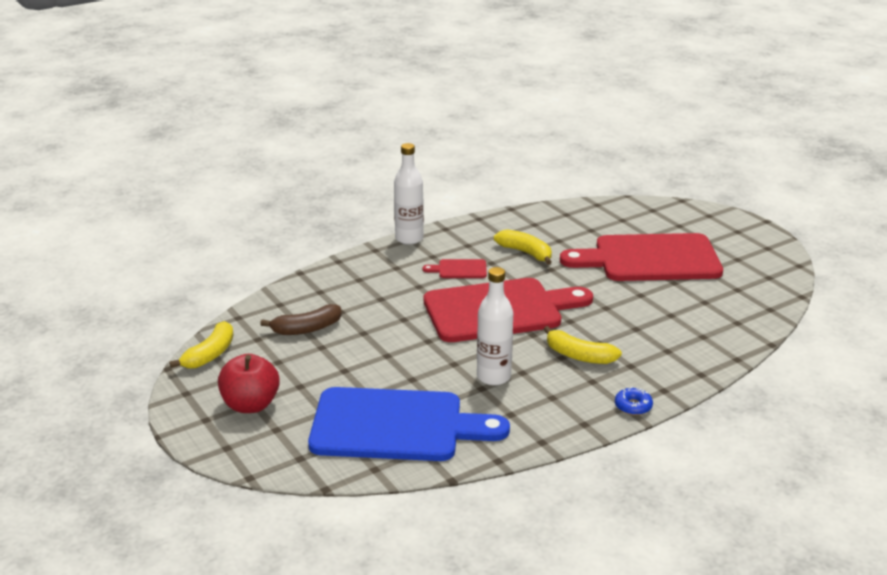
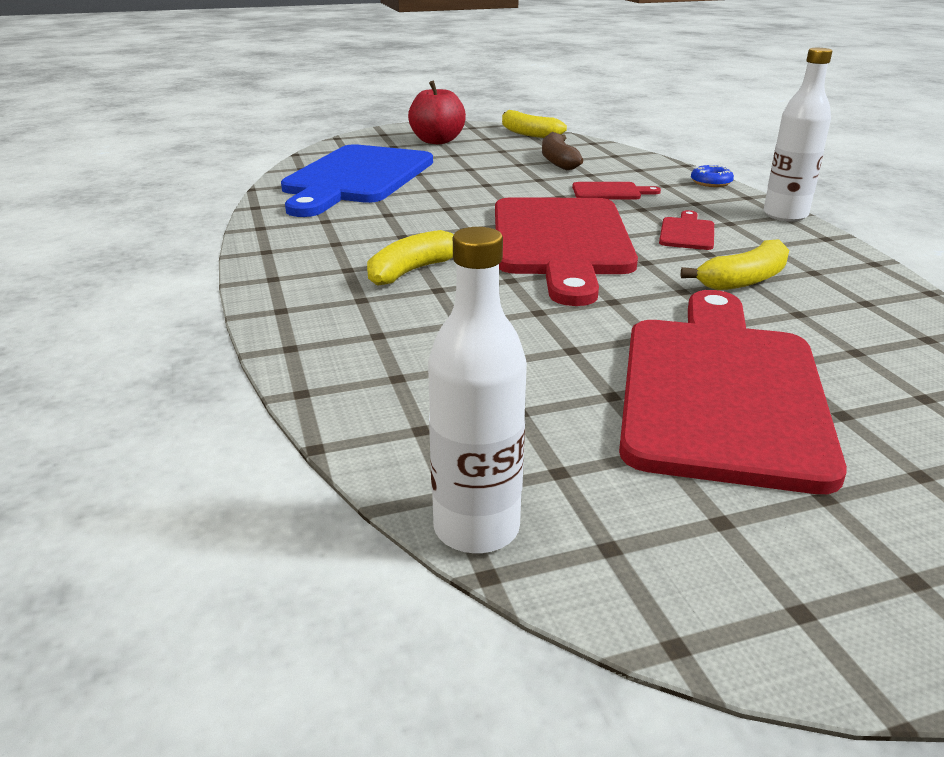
camera: 105 degrees right, 0 degrees up
(385, 300) = (610, 192): none -> red cutting board
(493, 377) = (404, 221): white bottle -> white bottle (476, 528)
(633, 406) = (267, 283): blue donut -> blue donut (711, 182)

